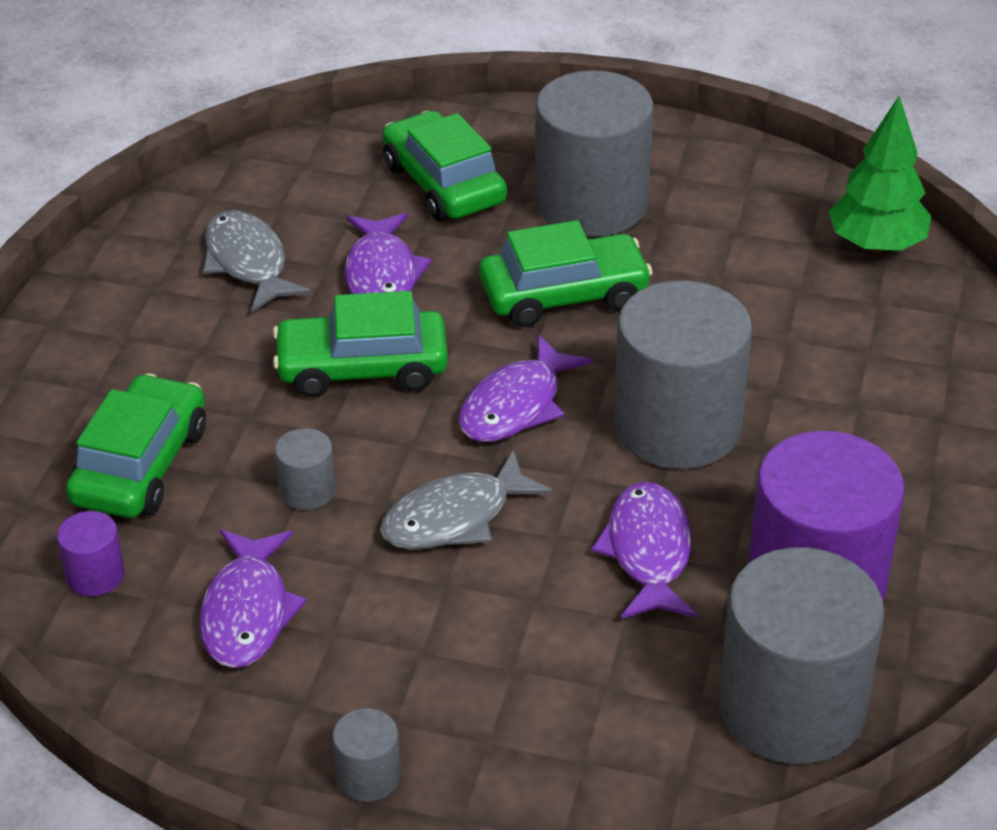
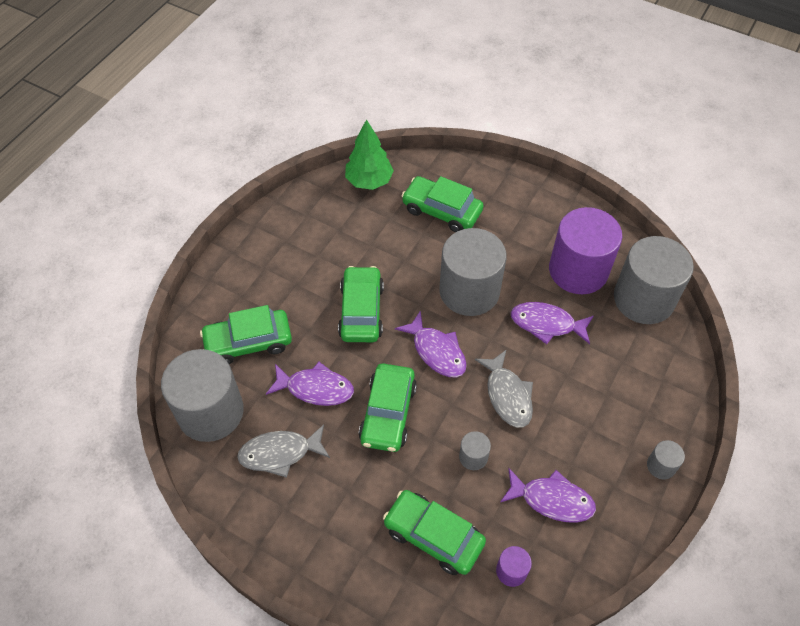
camera: 75 degrees left, 15 degrees up
(591, 203) = (293, 281): grey cylinder -> grey cylinder (210, 412)
(860, 354) = (441, 211): none -> green car

